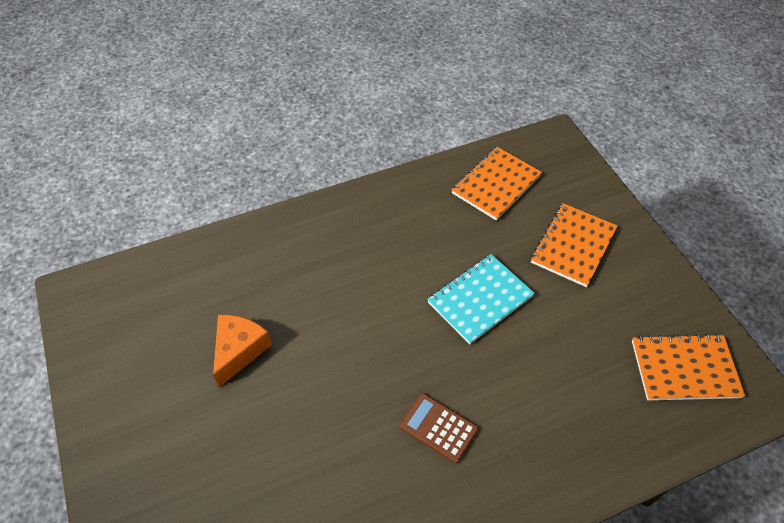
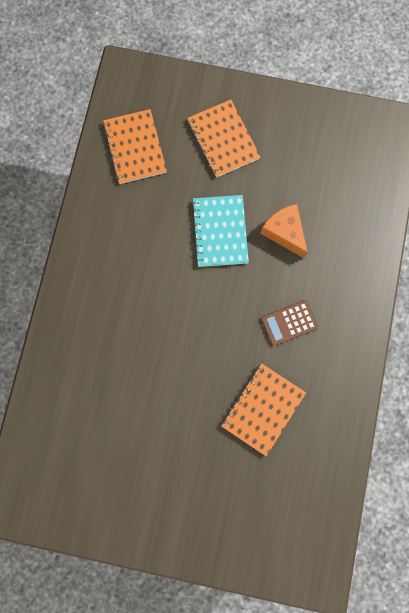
camera: 55 degrees left, 25 degrees up
(239, 351) = (147, 414): orange cheese -> orange cheese (284, 232)
(684, 369) = (351, 151): orange notebook -> orange notebook (263, 409)

